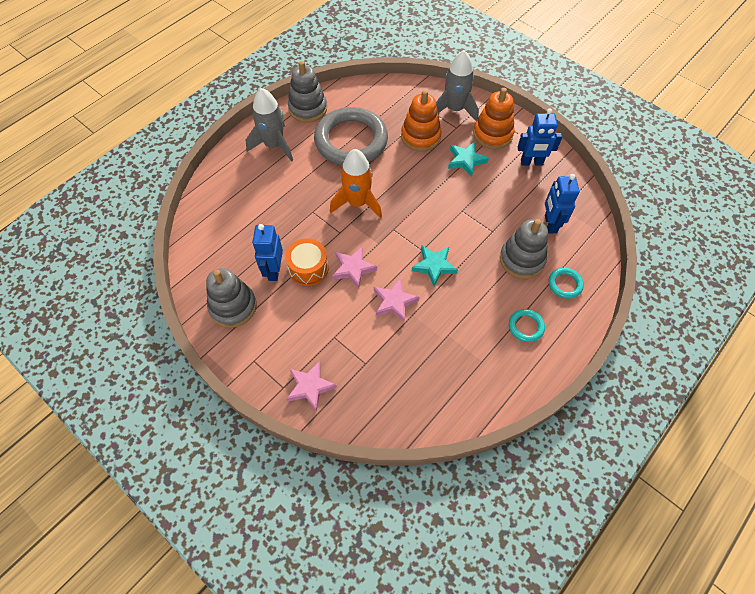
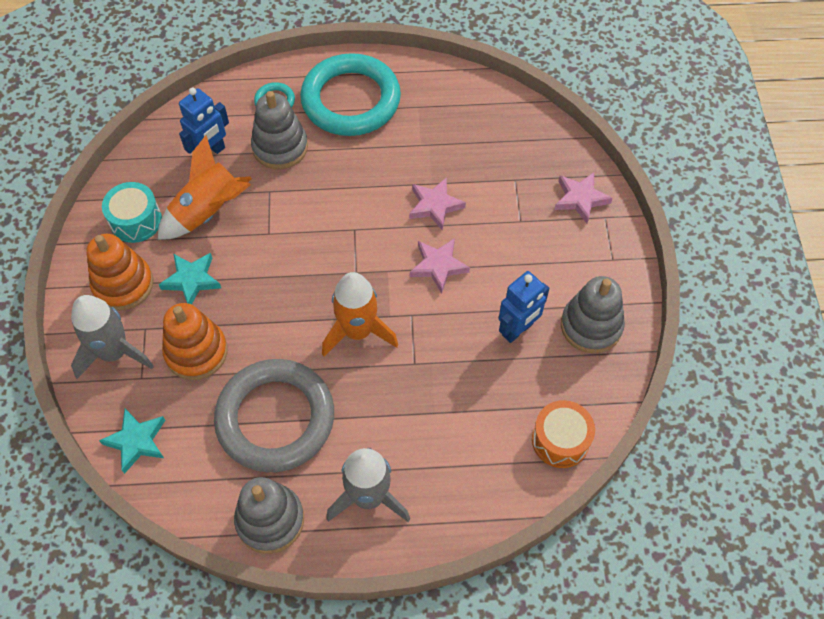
camera: 135 degrees left, 0 degrees up
(308, 268) = (481, 303): orange drum -> orange drum (560, 440)
(434, 266) = (362, 206): turquoise star -> turquoise star (137, 441)
(505, 195) = (208, 212): none -> orange rocket
(526, 326) = (351, 100): turquoise ring -> turquoise ring, size x2.45
(531, 162) = (136, 221): blue robot -> turquoise drum

